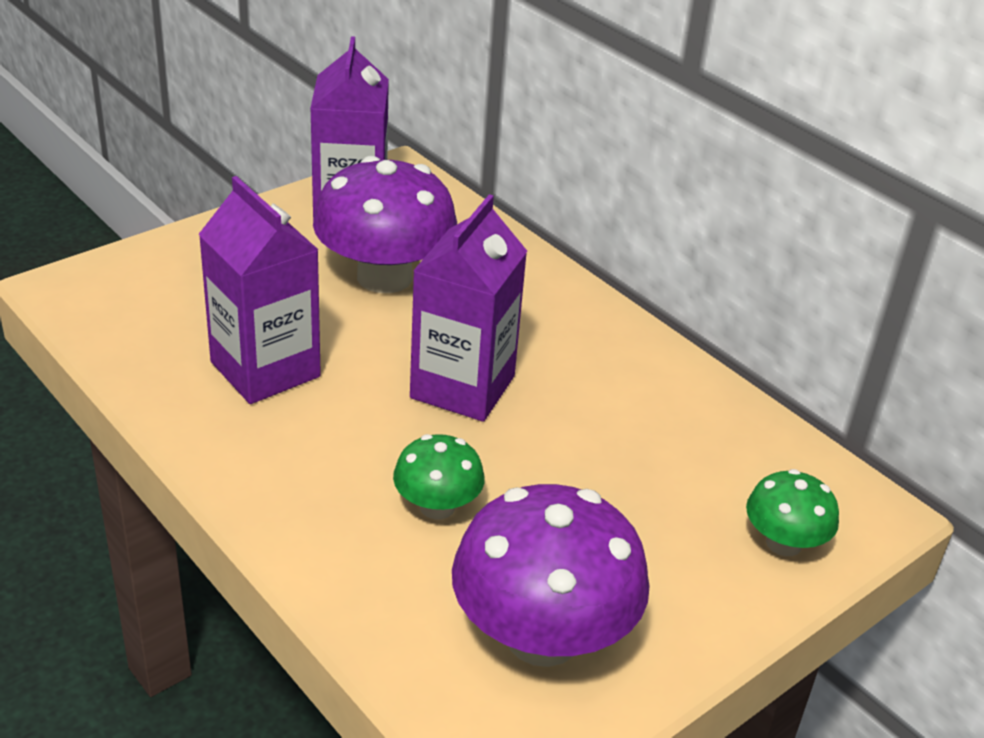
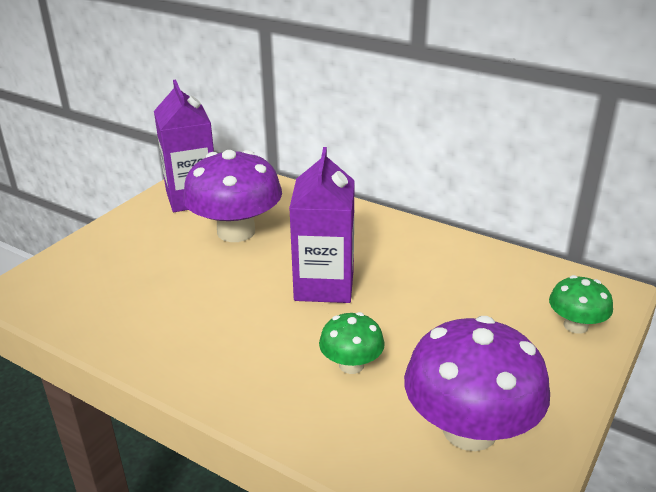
camera: 15 degrees left, 5 degrees down
(265, 369) = (186, 308): purple carton -> none

